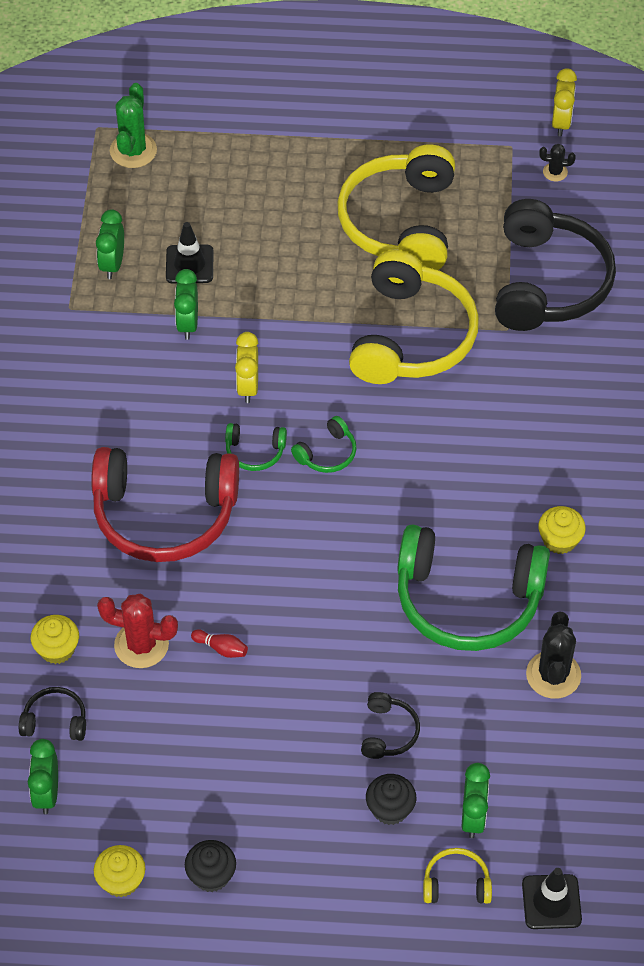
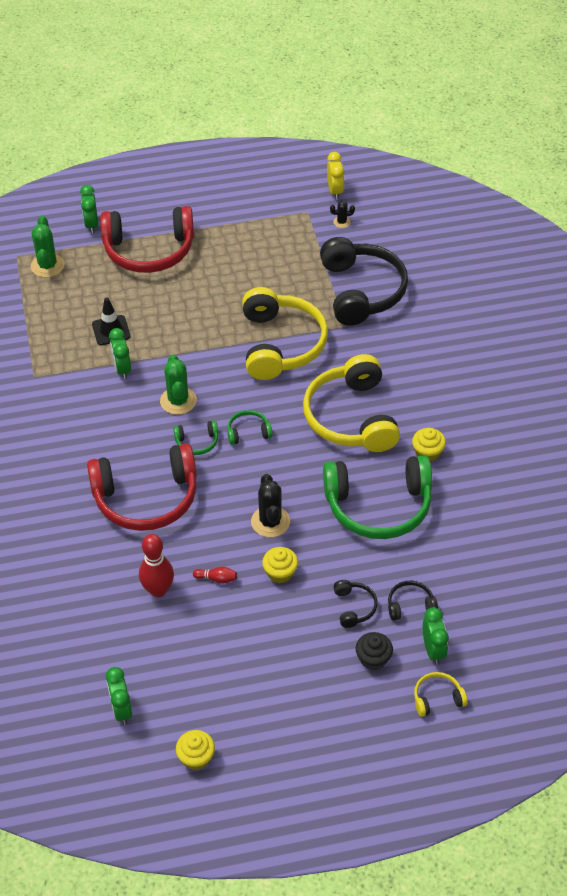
camera: 15 degrees left, 5 degrees down
(55, 721) = (112, 657): black headphones -> black headphones (410, 605)
(57, 649) = (97, 607): yellow cupcake -> yellow cupcake (280, 573)
(112, 264) = (56, 341): green clock -> green clock (91, 225)
(141, 645) = (158, 590): red cactus -> red bowling pin
(211, 875) = (261, 737): black cupcake -> none
(248, 387) = (178, 401): yellow clock -> green cactus
(276, 157) = (149, 250): none -> red headphones
(327, 453) = (248, 432): green headphones -> green headphones turned 135 degrees counterclockwise
(400, 222) = (248, 274): yellow headphones -> yellow headphones (351, 417)
(551, 902) = (507, 694): black traffic cone -> none
(553, 675) = (454, 541): black cactus -> black cactus (270, 522)

